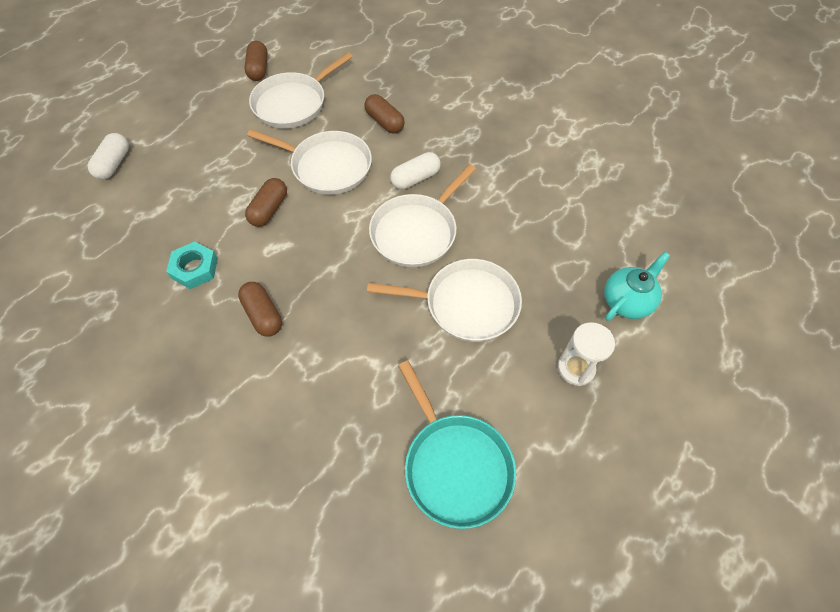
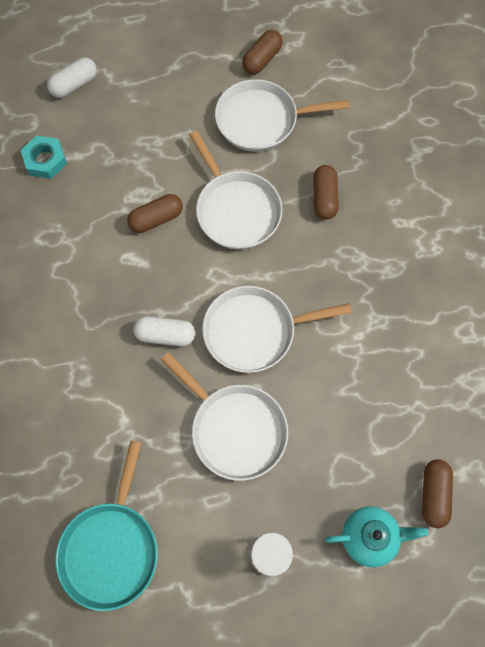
camera: 40 degrees right, 10 degrees up
(195, 268) = (62, 233): turquoise nut -> turquoise nut (45, 160)
(263, 315) = (78, 313): brown capsule -> brown capsule (433, 494)
(415, 178) = (299, 278): white capsule -> white capsule (165, 335)

